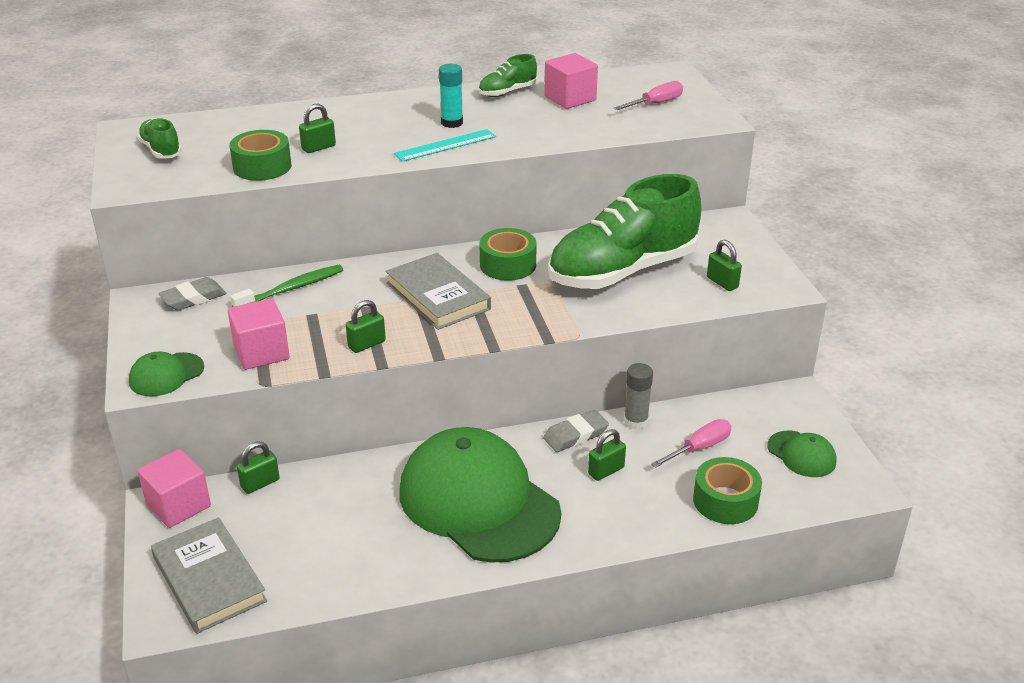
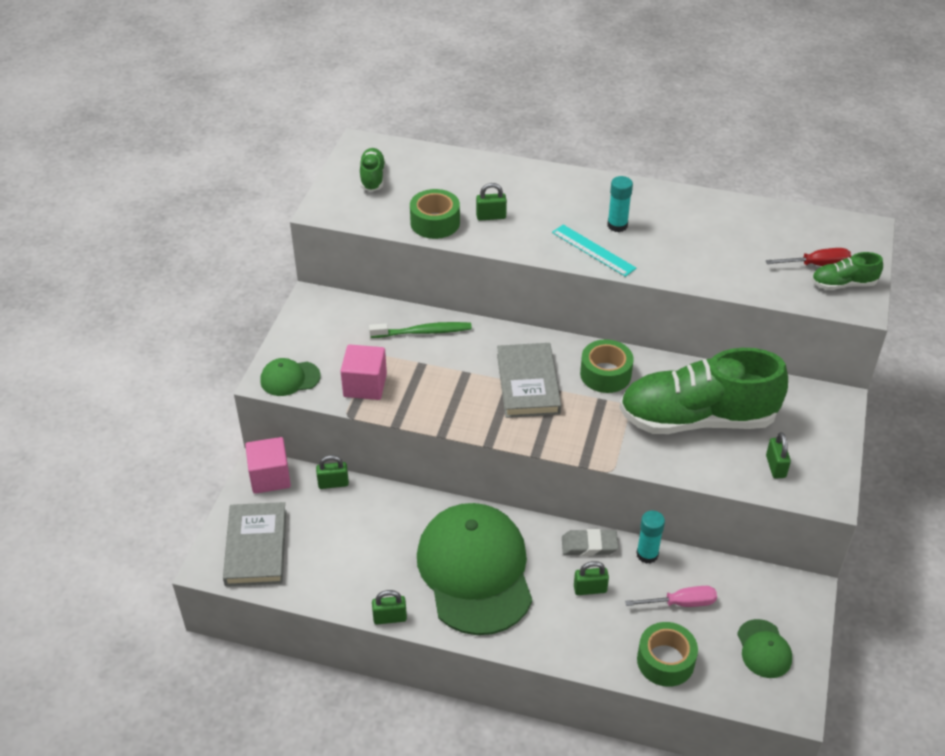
camera: 30 degrees right, 10 degrees up
(193, 298) = (348, 313): grey eraser -> none
(366, 344) = (444, 409): green padlock -> green padlock (390, 618)
(445, 145) = (593, 250): turquoise ruler -> turquoise ruler turned 45 degrees clockwise
(507, 92) = (692, 204): green shoe -> green shoe (843, 284)
(570, 98) = (742, 231): pink cube -> none
(636, 421) = (647, 554): grey glue stick -> turquoise glue stick
(656, 103) = (817, 265): pink screwdriver -> red screwdriver

